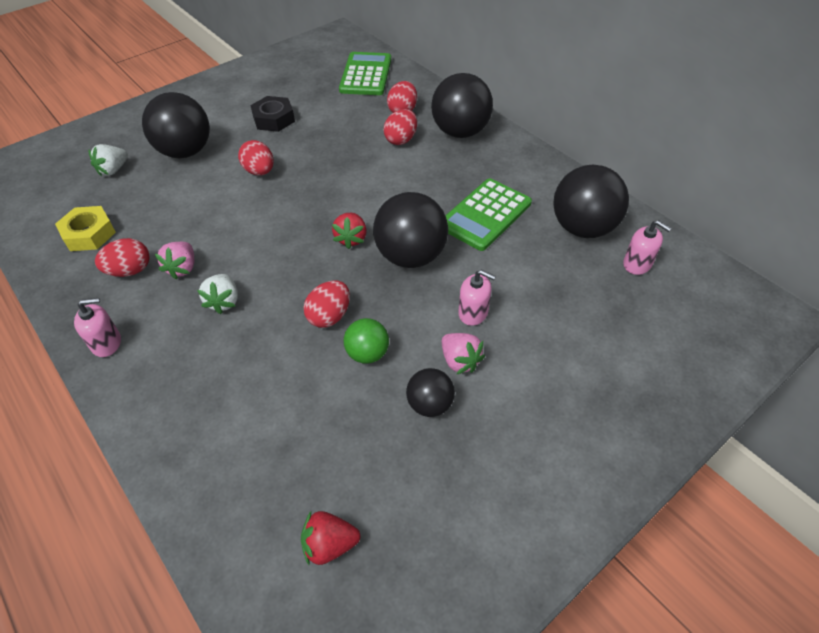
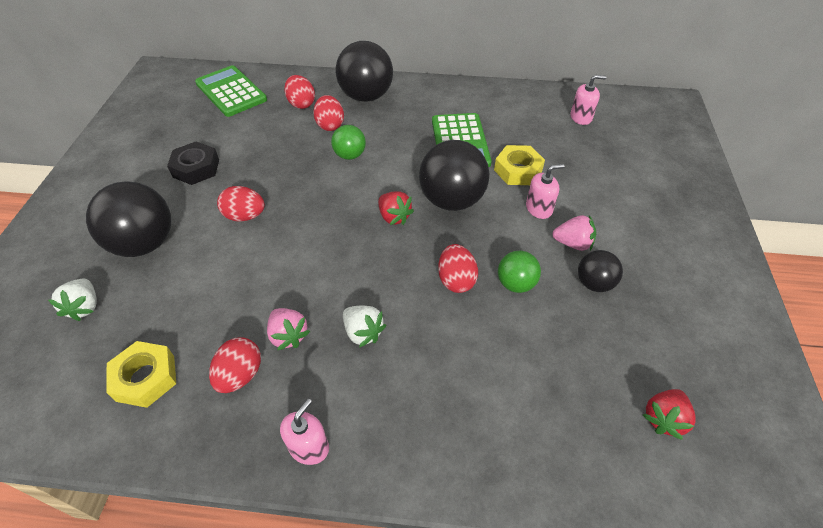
camera: 45 degrees left, 0 degrees up
(383, 172) = (350, 155): none -> green ball
(501, 270) = (518, 170): none -> yellow nut
(582, 228) = (526, 114): black ball -> none

